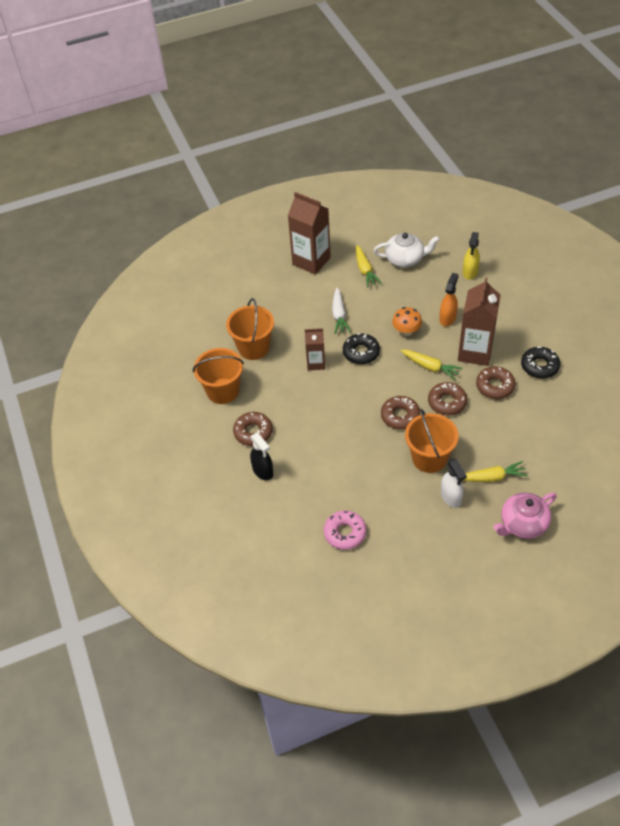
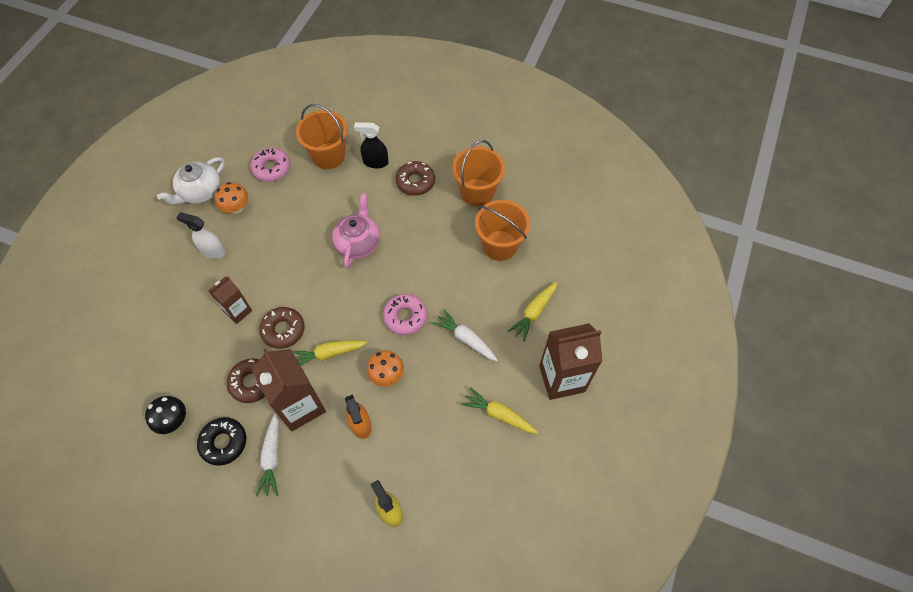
camera: 130 degrees right, 10 degrees up
(316, 363) = (432, 274): brown carton -> brown carton (238, 311)
(361, 352) = (405, 317): black donut -> pink donut
(400, 416) = (313, 285): brown donut -> none
(403, 520) = (236, 207): none -> orange mushroom
(405, 259) = (474, 467): white teapot -> white teapot (200, 192)
(429, 458) = (256, 268): orange bucket -> orange bucket (328, 156)
(492, 477) = (190, 292): yellow carrot -> yellow carrot (534, 313)
(515, 338) = (272, 458): none -> white carrot
(522, 524) = (138, 273): pink teapot -> pink teapot (358, 242)
(564, 401) = (173, 420): none -> black mushroom

